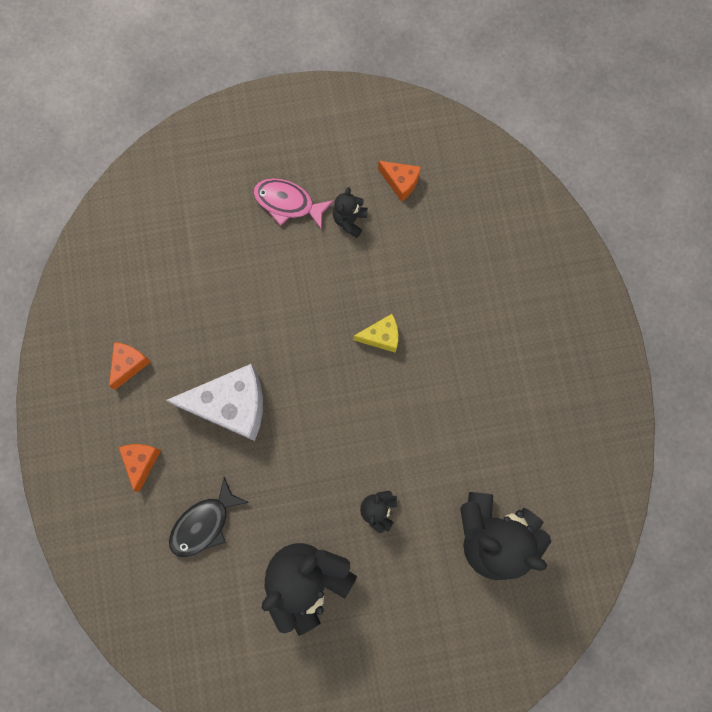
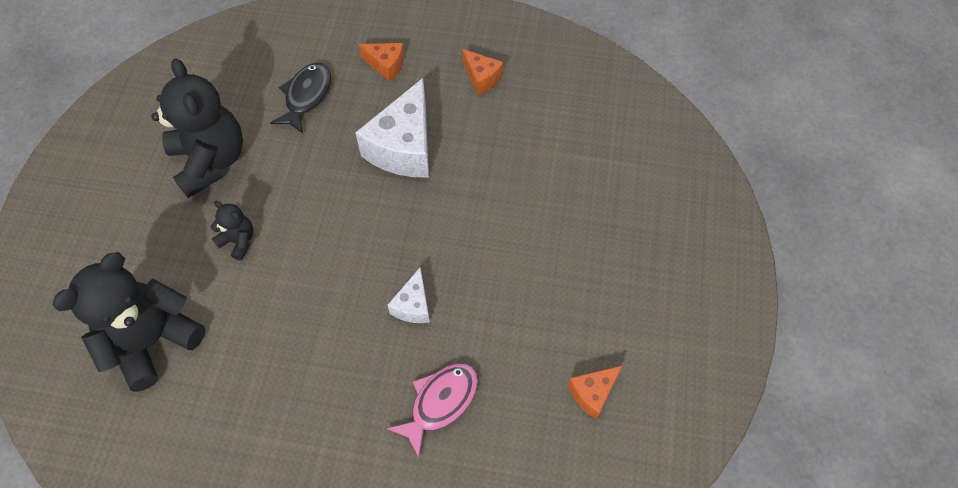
camera: 110 degrees right, 15 degrees down
(204, 523) = (306, 96): black fish -> black fish turned 45 degrees clockwise
(288, 203) = (604, 262): pink fish -> pink fish (440, 403)
(349, 220) = (562, 319): black teddy bear -> none
(381, 337) = (413, 305): yellow cheese -> white cheese

